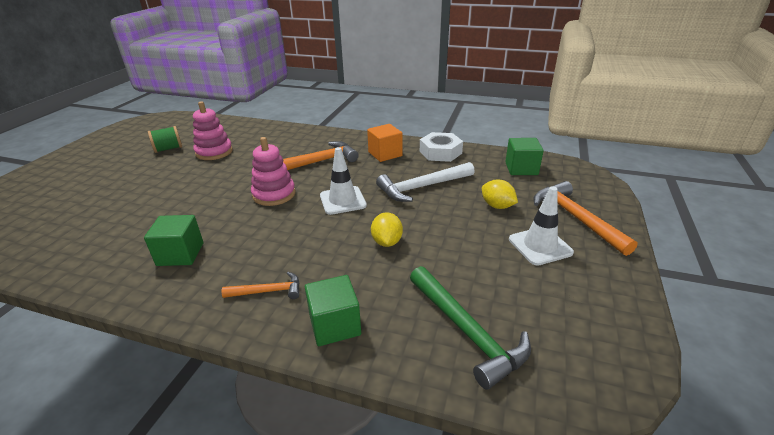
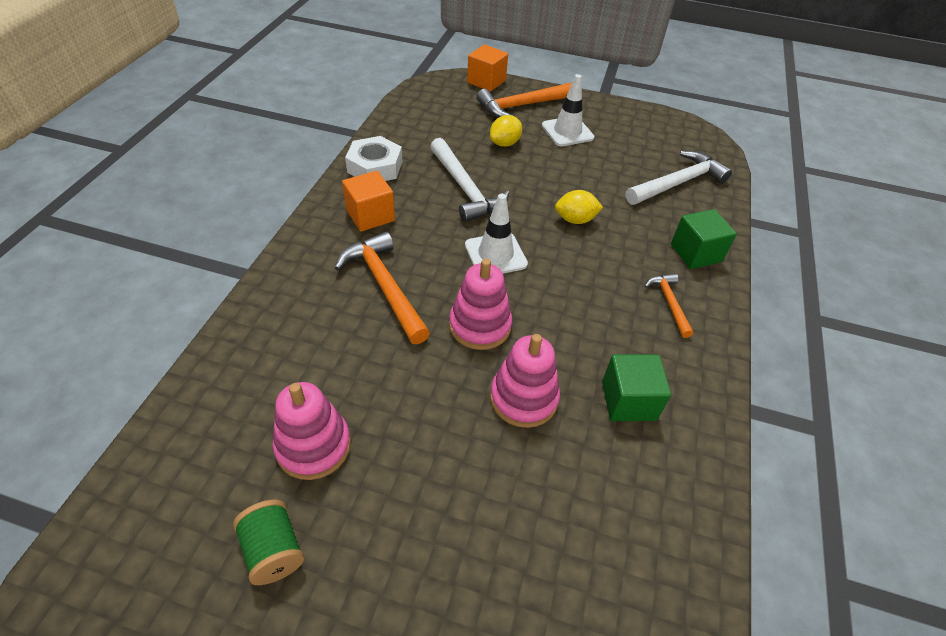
camera: 95 degrees left, 15 degrees up
(208, 210) = (523, 398): none -> pink stacking toy
(467, 331) = (678, 183): green hammer -> white hammer
(521, 168) = (427, 116): green cube -> none
(609, 196) = (486, 81): none -> orange cube

